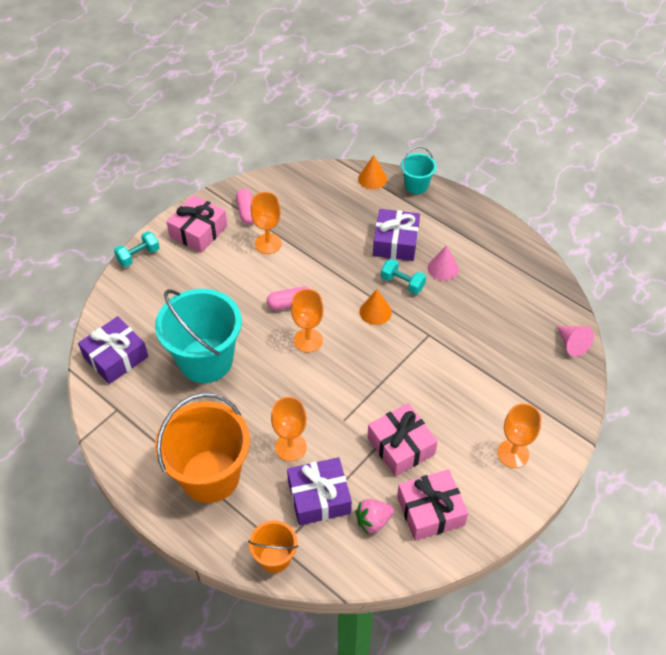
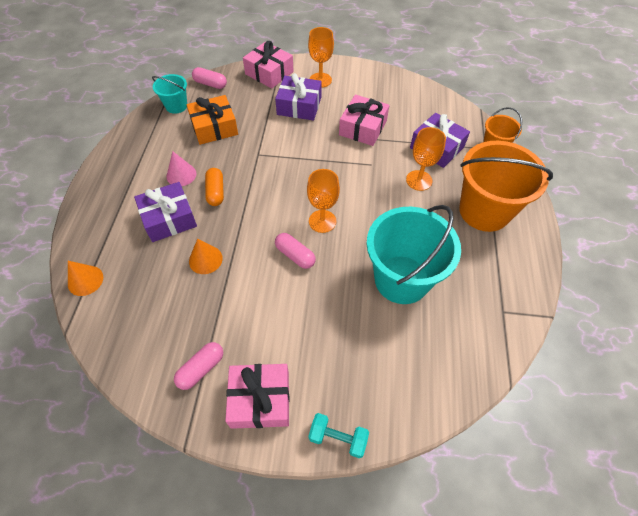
camera: 125 degrees left, 5 degrees up
(116, 357) = (463, 354): purple gift -> purple gift (299, 106)
(268, 243) = (235, 318): orange goblet -> none
(373, 521) = (424, 117): pink strawberry -> none
(375, 312) = (259, 194): orange cone -> orange cone (205, 259)
(402, 283) = (216, 192): turquoise dumbbell -> orange capsule
(416, 185) = (79, 239): turquoise bucket -> turquoise bucket (176, 106)
(430, 511) = (392, 97): pink gift -> pink gift (269, 73)
(493, 318) = (214, 127): none -> orange gift
(572, 344) = (210, 84): pink cone -> pink capsule

